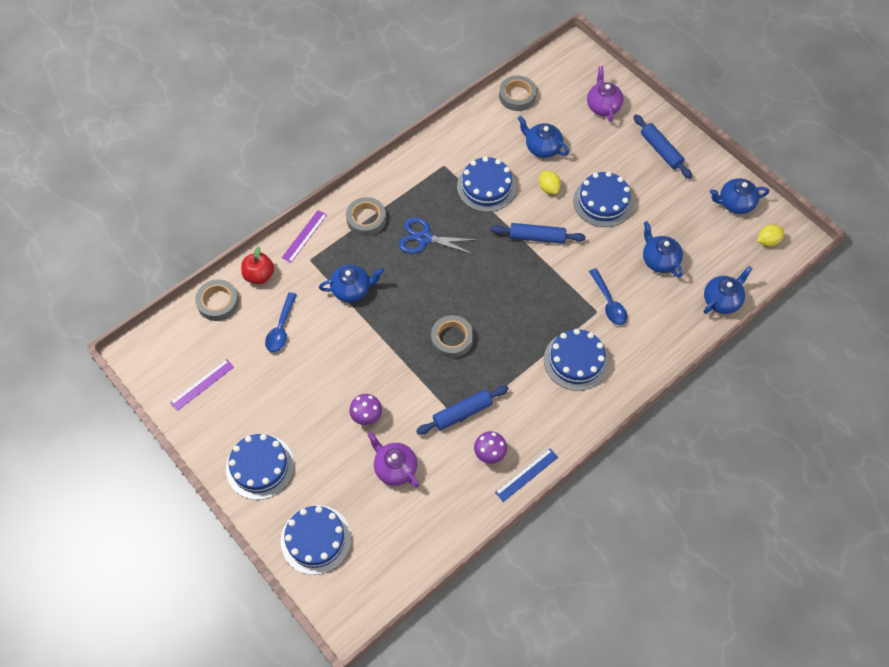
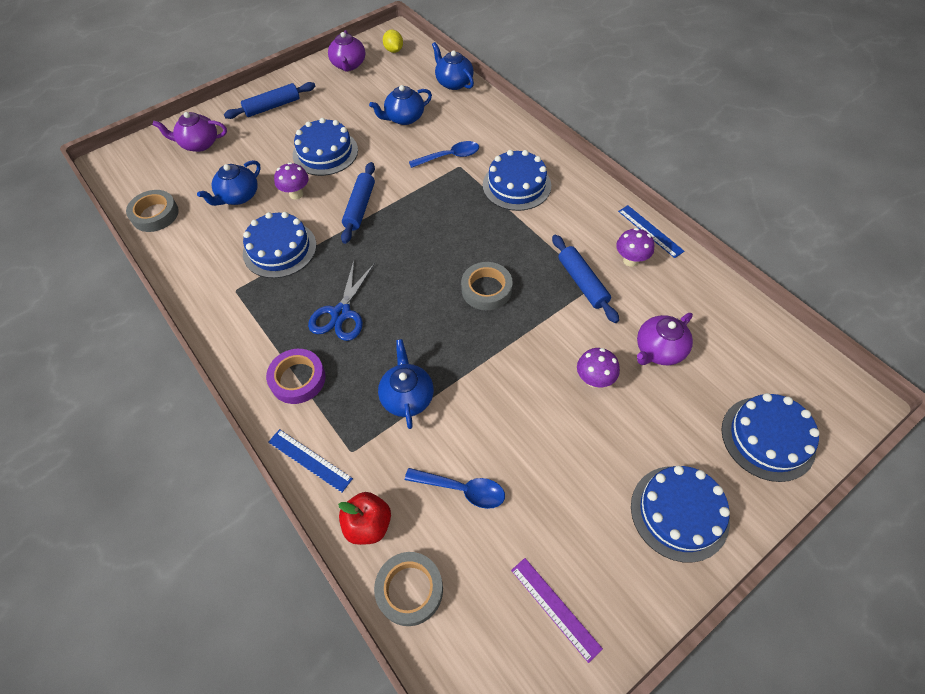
camera: 85 degrees left, 5 degrees down
(304, 236) = (310, 460): purple ruler -> blue ruler
(366, 219) = (298, 379): grey tape -> purple tape
(548, 188) = (296, 194): yellow lemon -> purple mushroom
(735, 203) = (349, 65): blue teapot -> purple teapot

